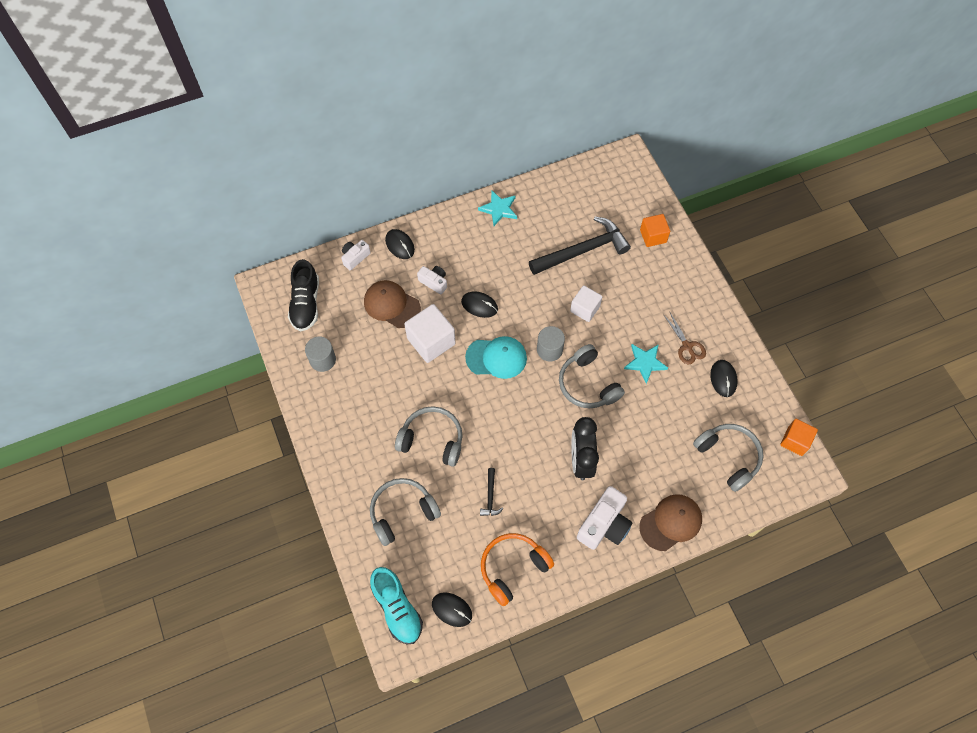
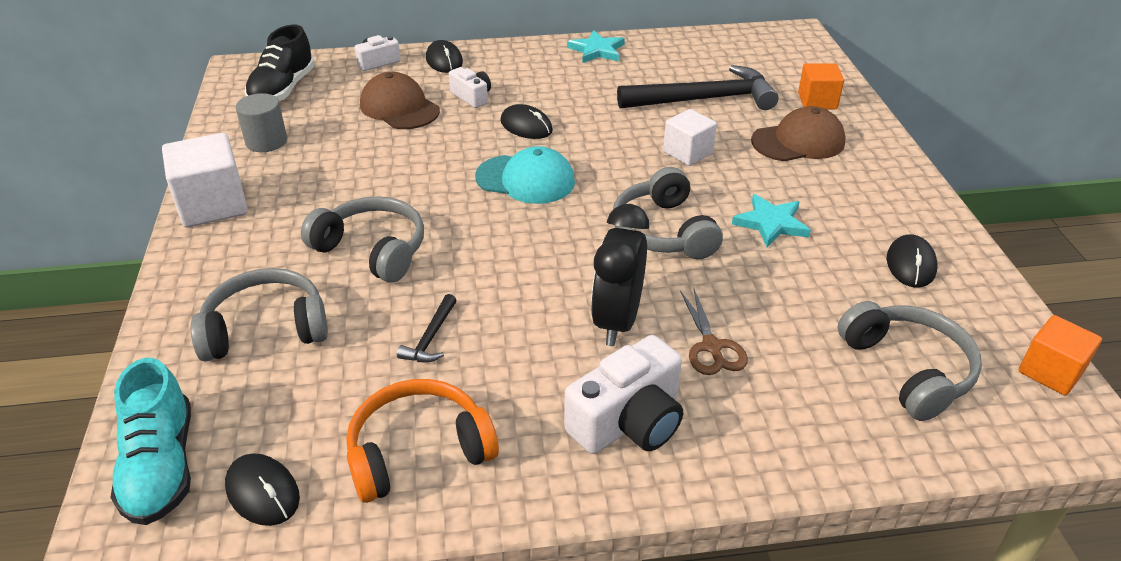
camera: 15 degrees right, 25 degrees down
(431, 341) = (435, 148): white cube -> white cube (213, 205)
(549, 349) = (614, 184): grey cylinder -> none
(671, 522) = (768, 446): brown cap -> brown cap (798, 141)
(687, 346) = (850, 217): brown scissors -> brown scissors (711, 347)

